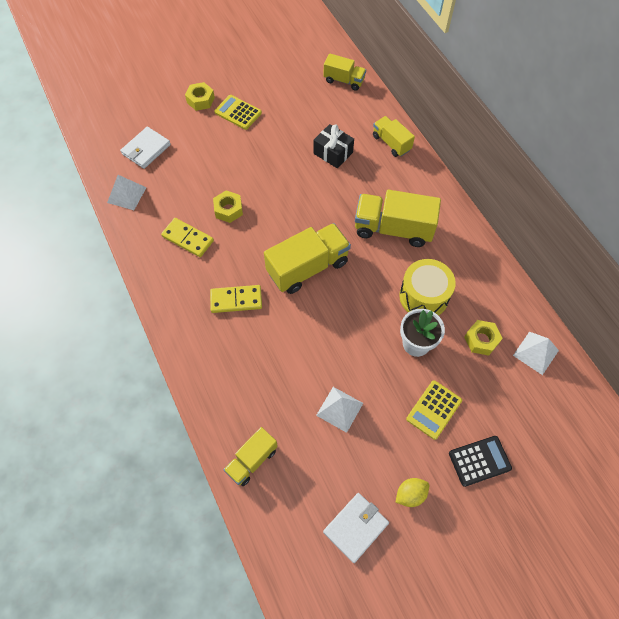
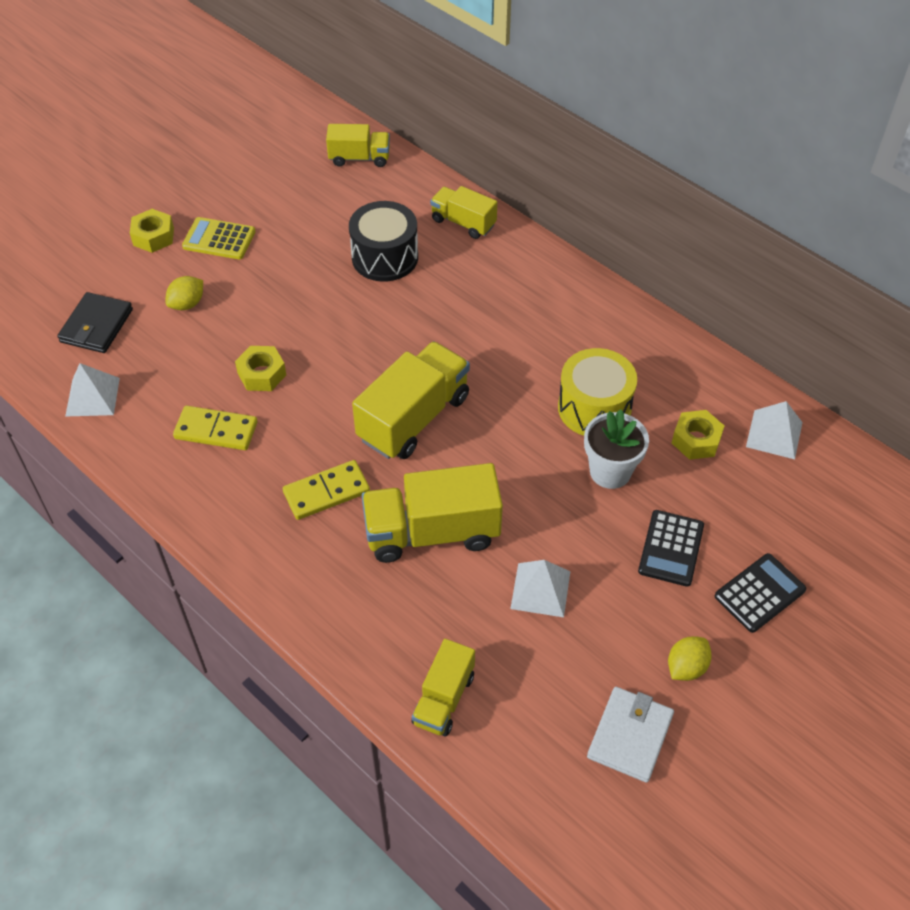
camera: 20 degrees left, 10 degrees down
(146, 149) = (96, 326): white wallet -> black wallet
(203, 150) = (187, 304): none -> yellow lemon
(333, 153) = (385, 257): black gift -> black drum
(393, 229) = (514, 333): yellow truck -> yellow truck (432, 532)
(434, 410) = (671, 548): yellow calculator -> black calculator

